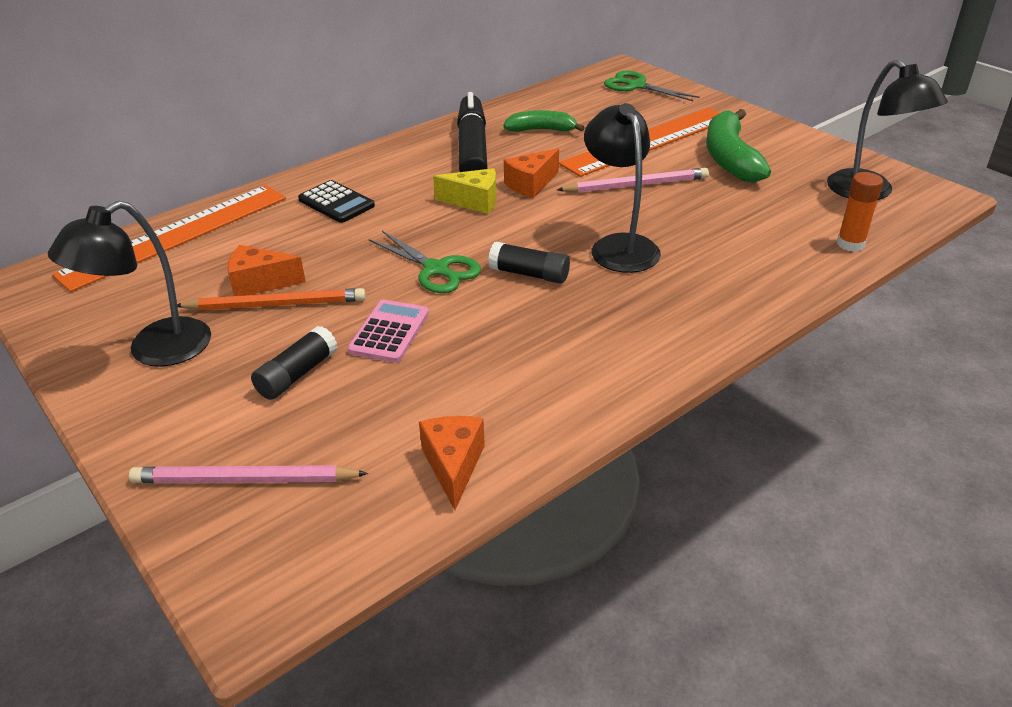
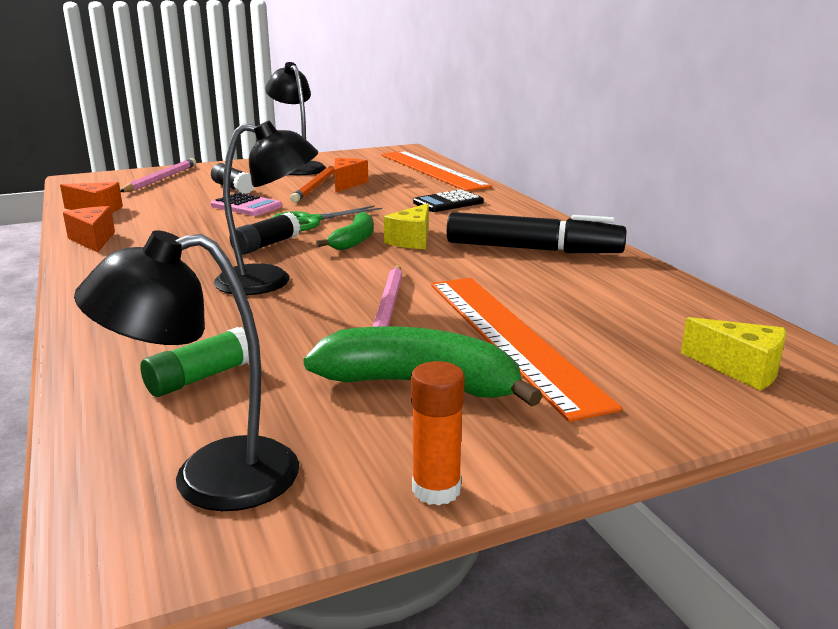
camera: 105 degrees right, 15 degrees down
(531, 184) = (430, 263): orange cheese -> orange cheese (93, 240)
(541, 130) = (572, 284): green banana -> green banana (354, 241)
(636, 86) = (741, 369): green scissors -> yellow cheese
(790, 225) = (200, 378): none -> green glue stick
(850, 244) = (109, 406): orange glue stick -> orange glue stick (436, 489)

